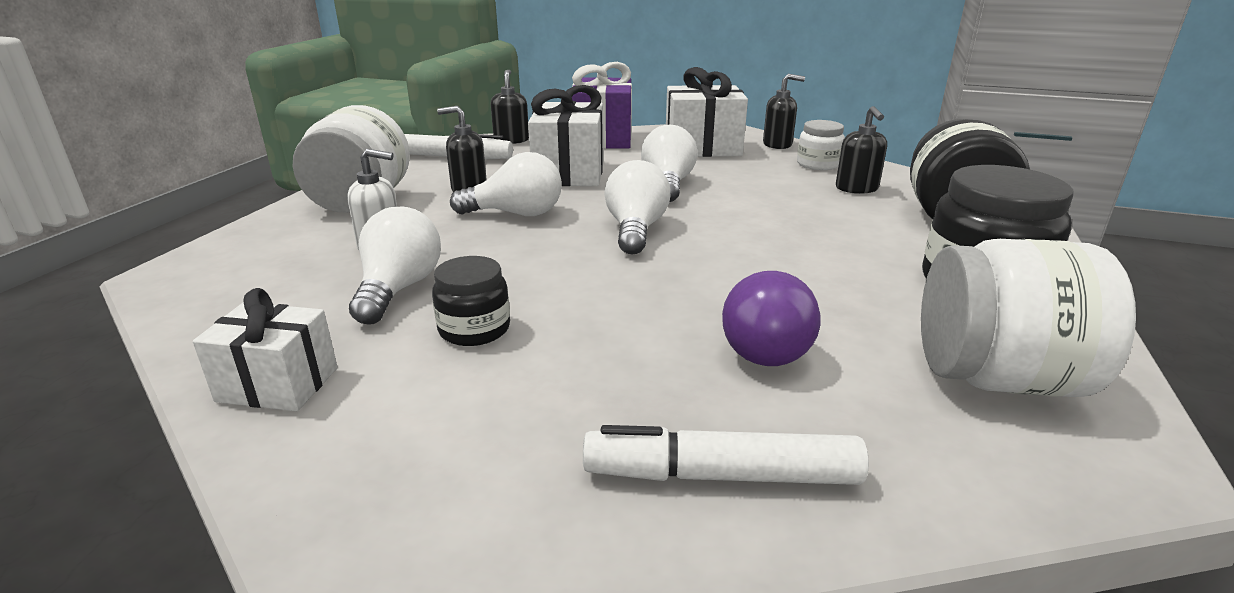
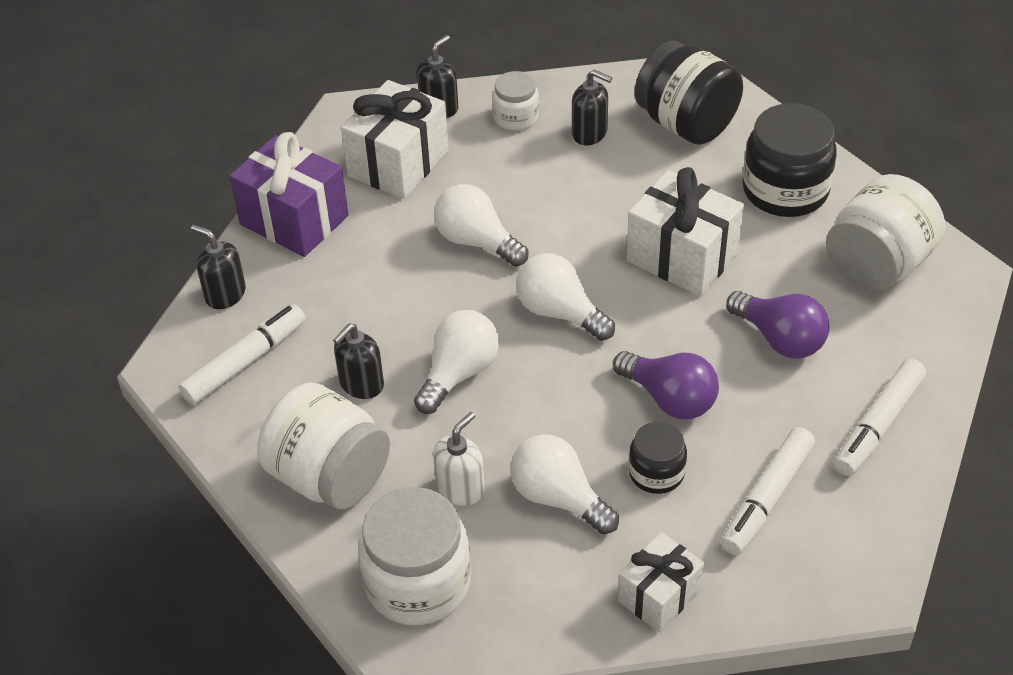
camera: 55 degrees left, 20 degrees up
(254, 259) = (418, 583): none -> white jar
(491, 416) = (766, 498): none -> white marker
(569, 173) = (382, 294): white gift -> white gift (682, 257)
(590, 307) = (669, 399): none -> purple light bulb

